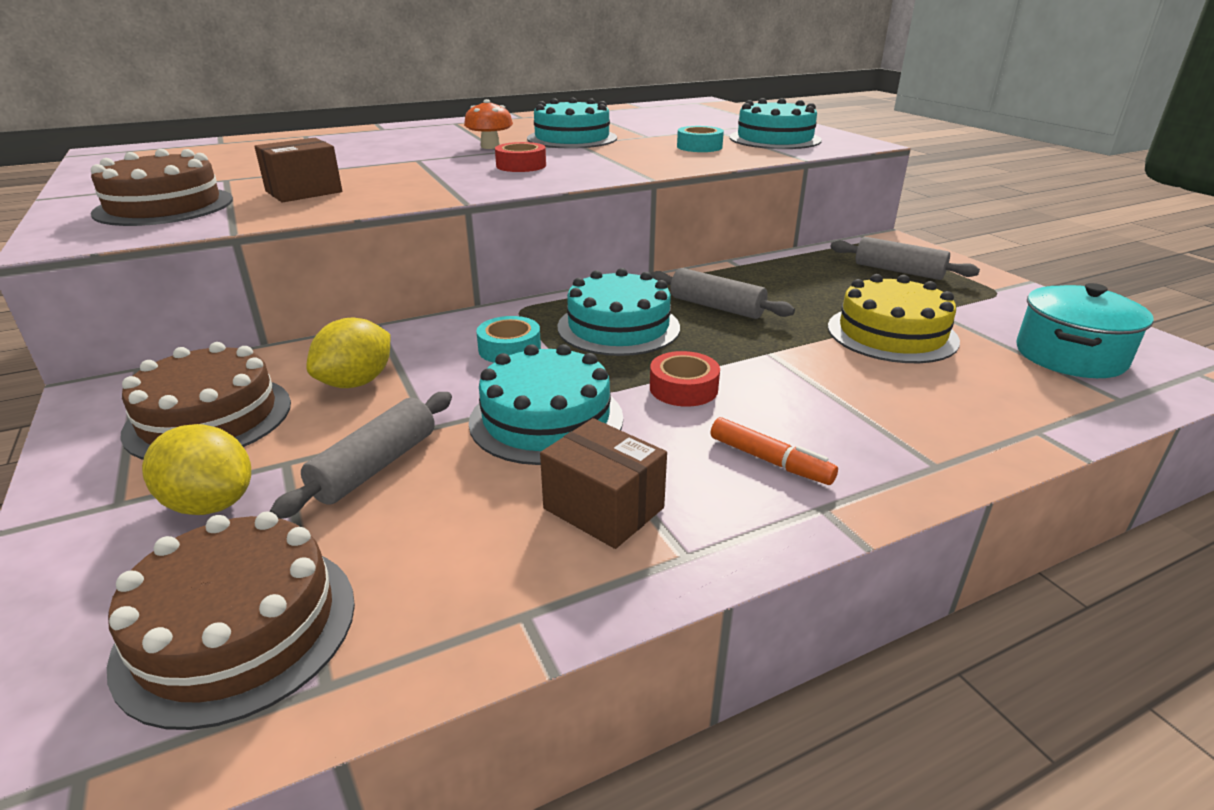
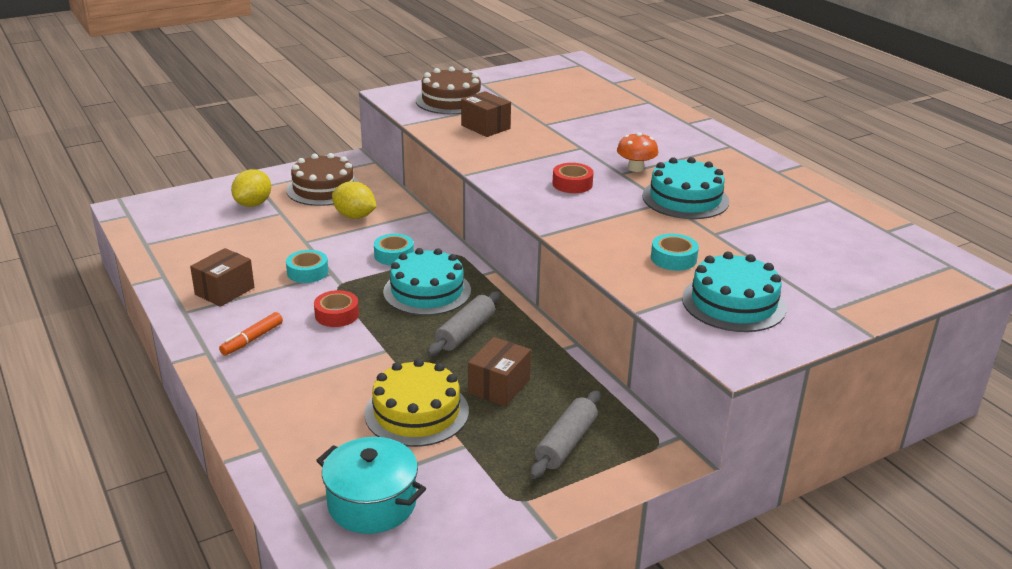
camera: 85 degrees right, 0 degrees up
(237, 628) = (178, 224): brown cake -> none
(375, 466) = (273, 233): grey rolling pin -> none
(546, 419) = (307, 272): turquoise cake -> turquoise tape
(820, 294) = (499, 386): none -> brown box

